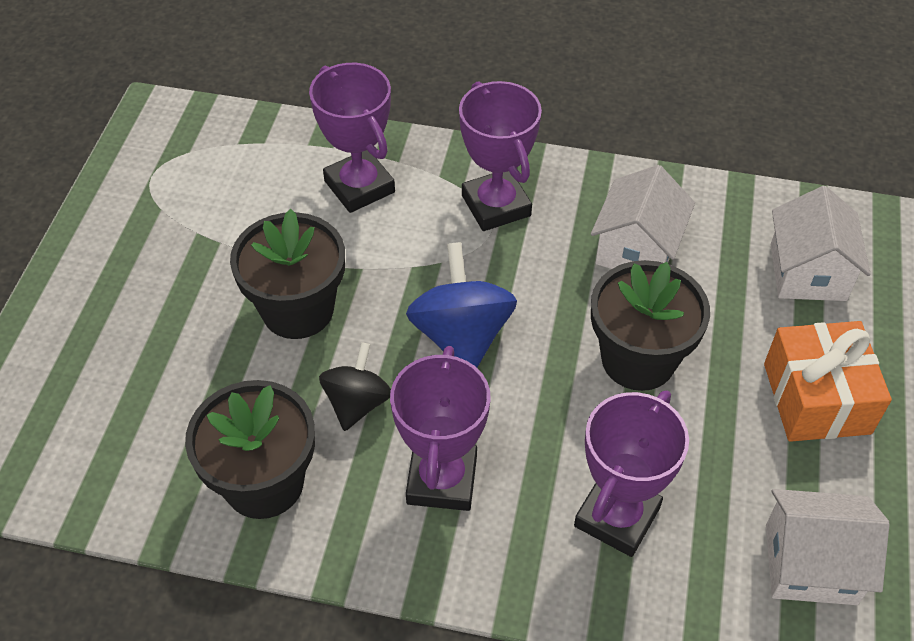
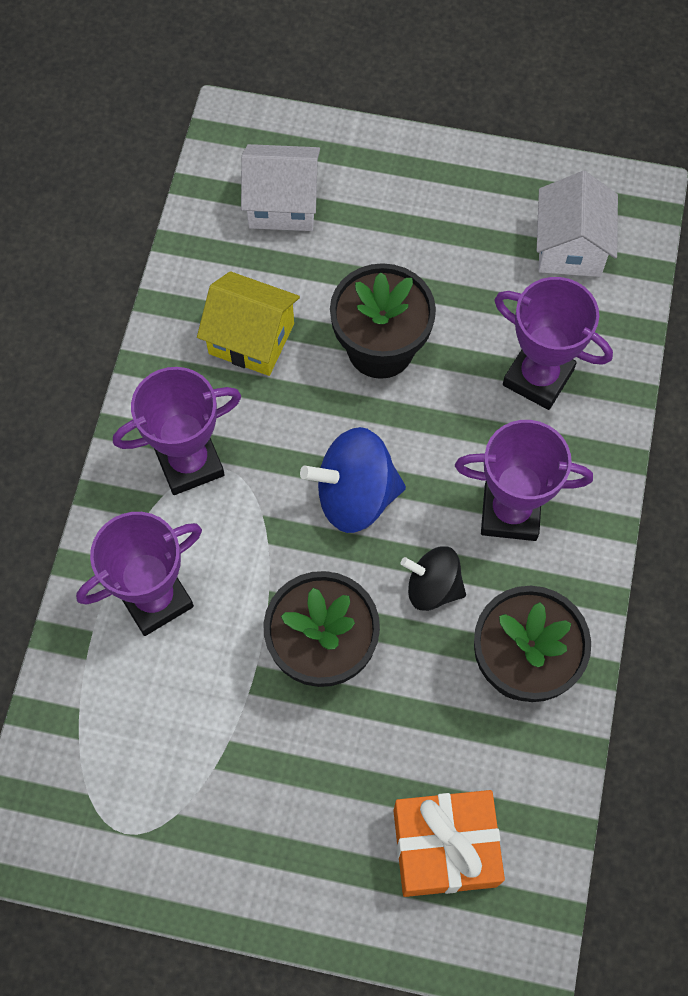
camera: 90 degrees left, 15 degrees up
(637, 249) = (251, 339): white house -> yellow house
(816, 398) = (418, 219): orange gift -> orange gift (445, 848)

